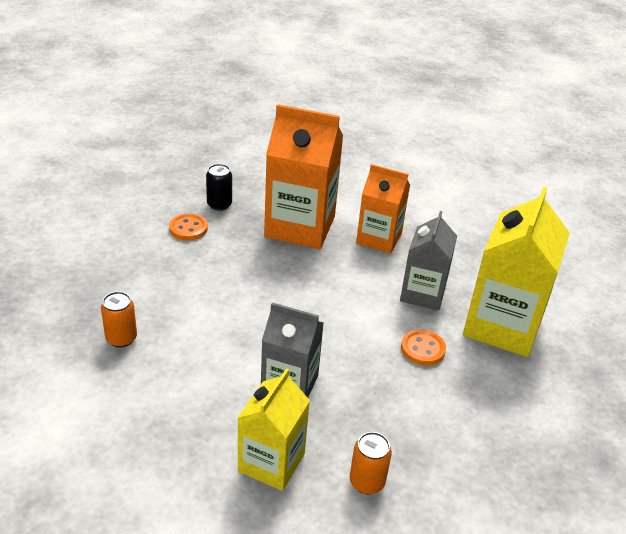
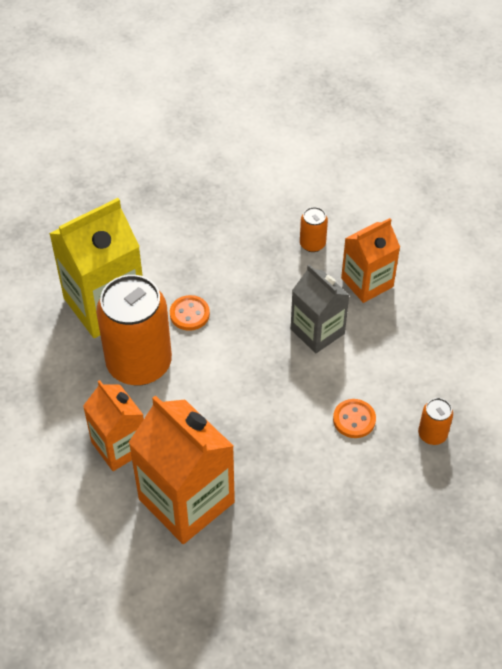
camera: 145 degrees left, 15 degrees up
(188, 228) = (306, 553): orange button -> orange button (354, 419)
(219, 204) = (251, 579): black can -> none
(271, 462) = (367, 282): yellow carton -> orange carton
(423, 293) = (139, 363): grey carton -> orange can

